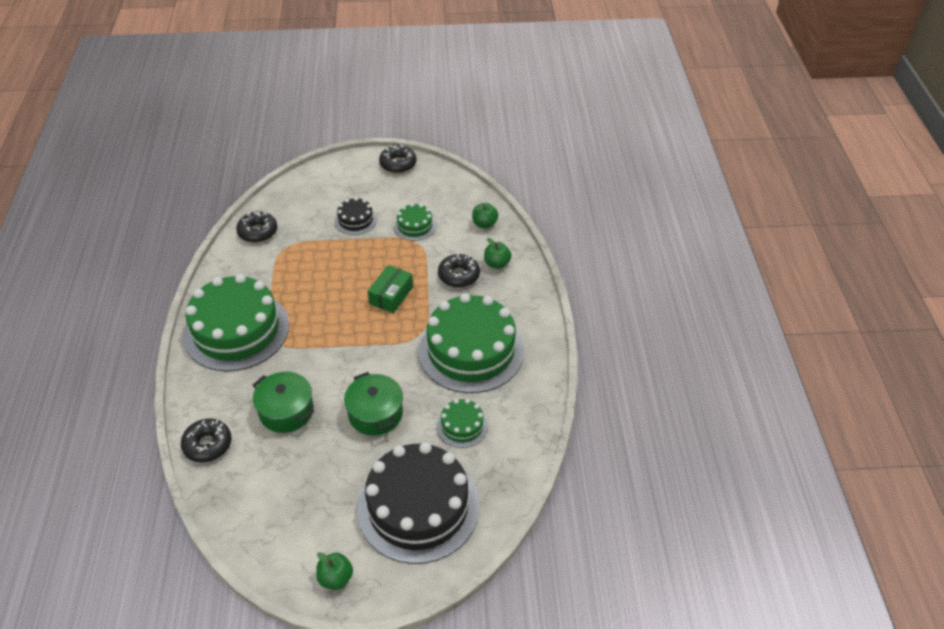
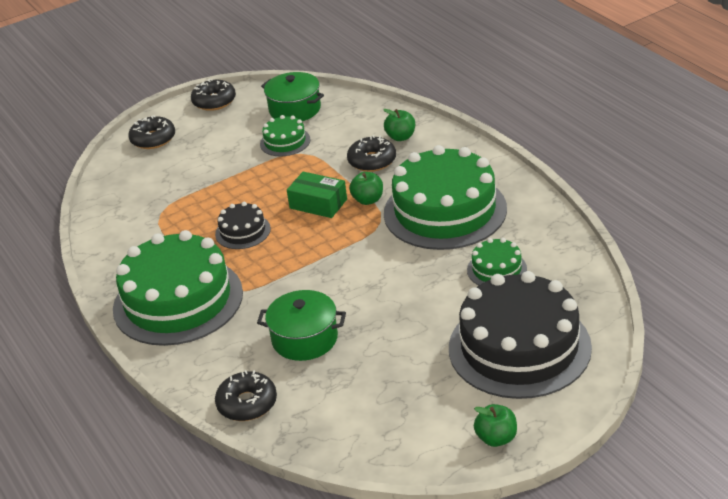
camera: 25 degrees left, 10 degrees down
(258, 232) = (114, 213): black donut -> black donut (153, 139)
(355, 220) = (216, 162): black cake -> black cake (243, 231)
(375, 414) = (401, 299): green pot -> green pot (295, 109)
(391, 295) = (318, 204): green box -> green box turned 60 degrees counterclockwise
(484, 224) = (356, 112): green apple -> green apple (368, 200)

